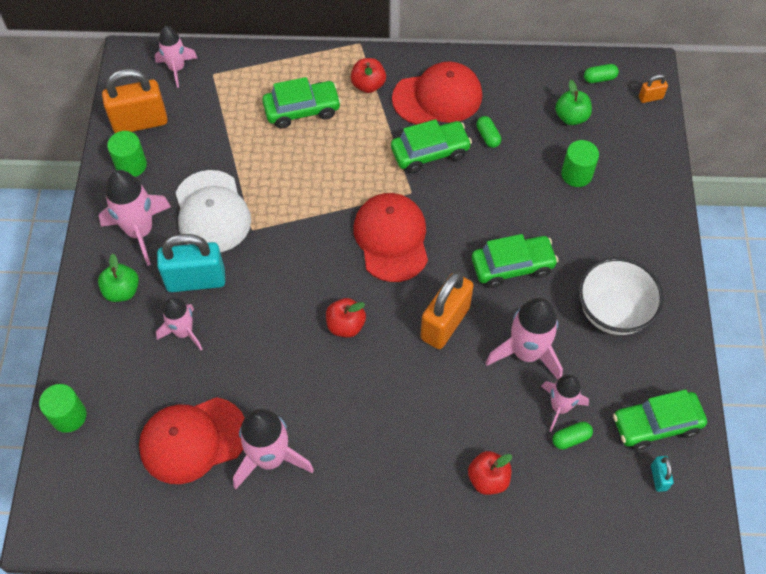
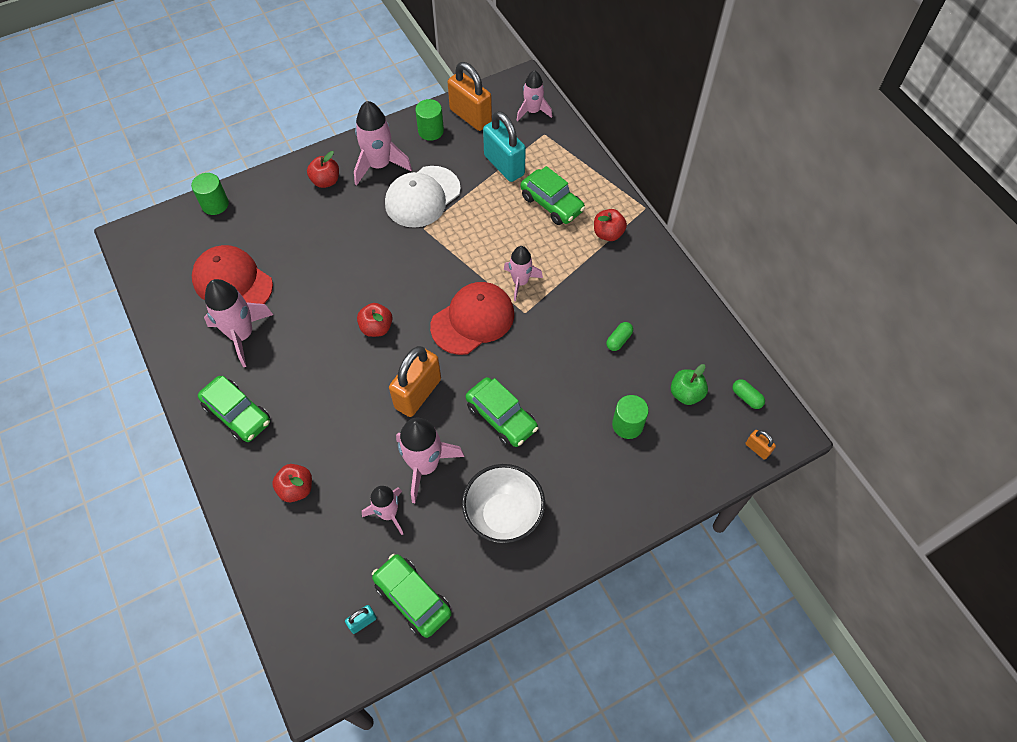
camera: 60 degrees right, 0 degrees up
(122, 291) = (326, 181): green apple -> red apple
(183, 332) = (313, 232): pink rocket -> pink rocket (520, 282)
(196, 280) = (359, 217): turquoise padlock -> turquoise padlock (504, 165)
(430, 152) = (573, 307): green car -> green car (237, 414)
(437, 97) = (632, 286): red cap -> none
(445, 323) = (418, 393): orange padlock -> orange padlock turned 60 degrees counterclockwise
(571, 438) = (363, 535): green capsule -> none

